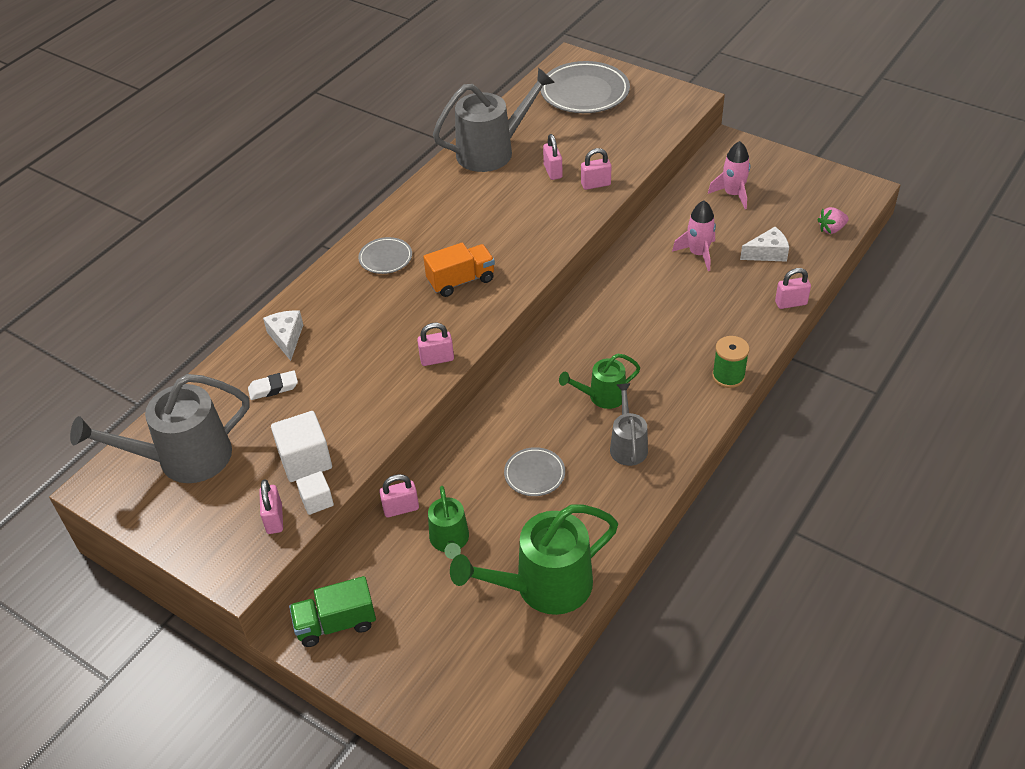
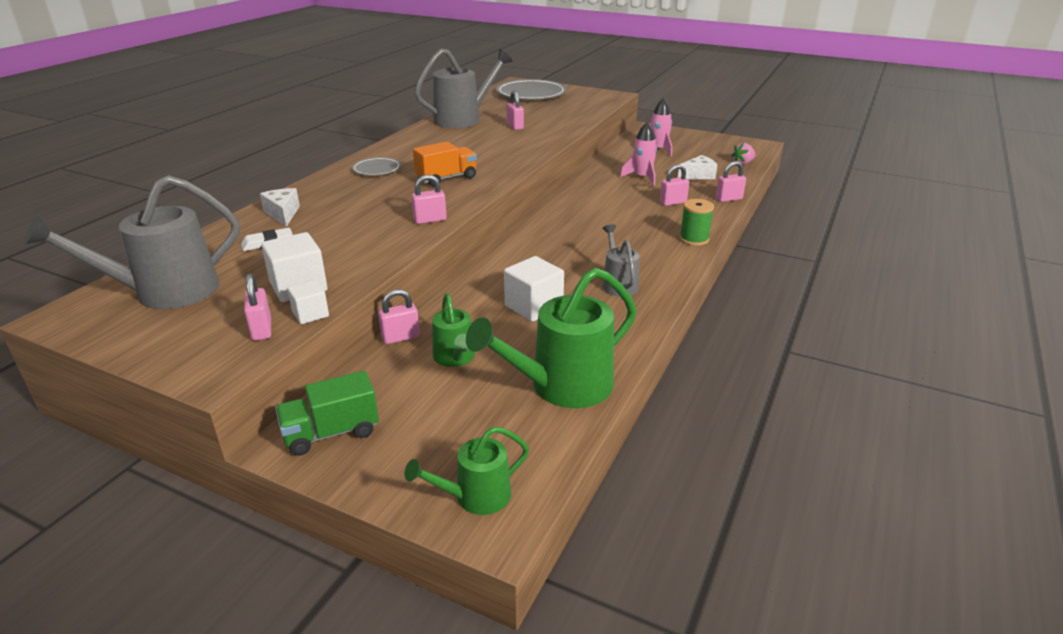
camera: 10 degrees left, 15 degrees down
(534, 474) = (533, 306): grey plate -> white cube
(595, 184) = (552, 131): pink padlock -> pink padlock (673, 202)
(602, 396) = (585, 255): green watering can -> green watering can (475, 497)

